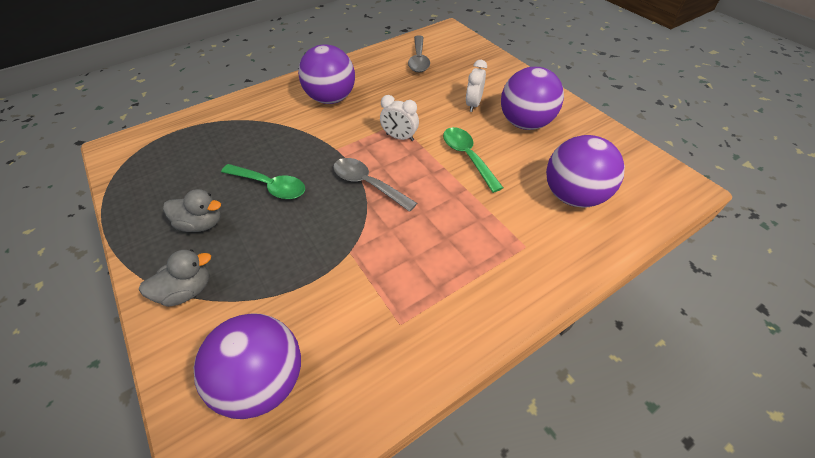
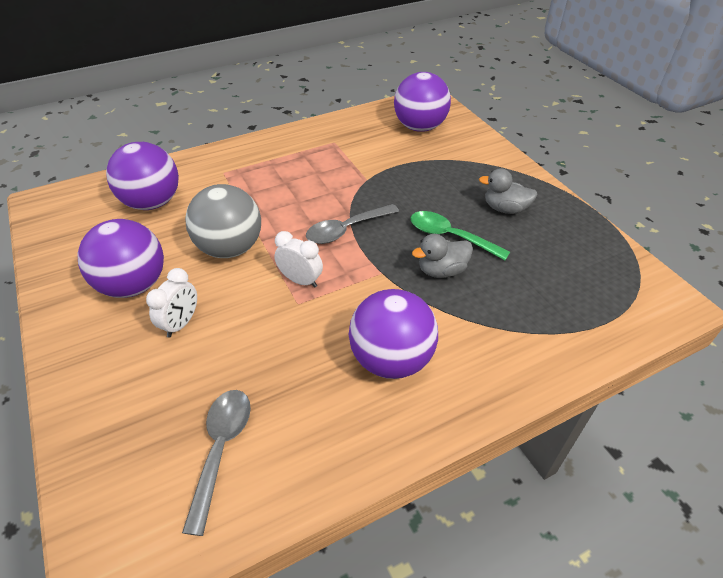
camera: 175 degrees left, 5 degrees down
(187, 290) = (491, 167): grey duck -> grey duck (441, 271)
(368, 184) = (346, 229): grey spoon -> grey spoon turned 105 degrees clockwise
(467, 157) = (230, 248): green spoon -> grey ball

